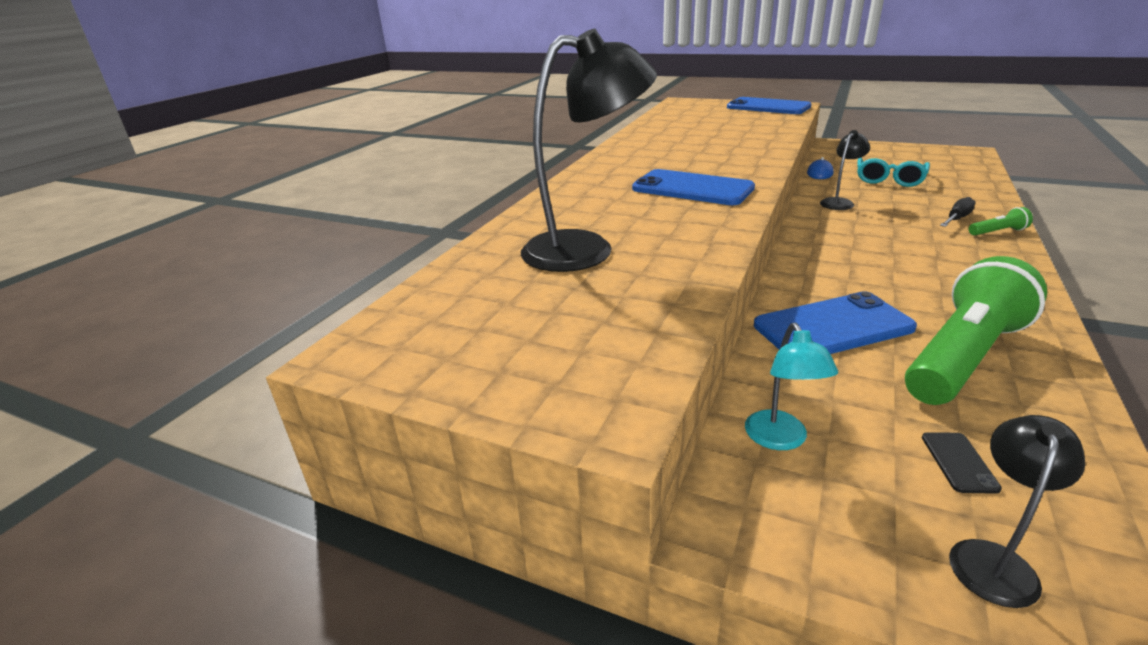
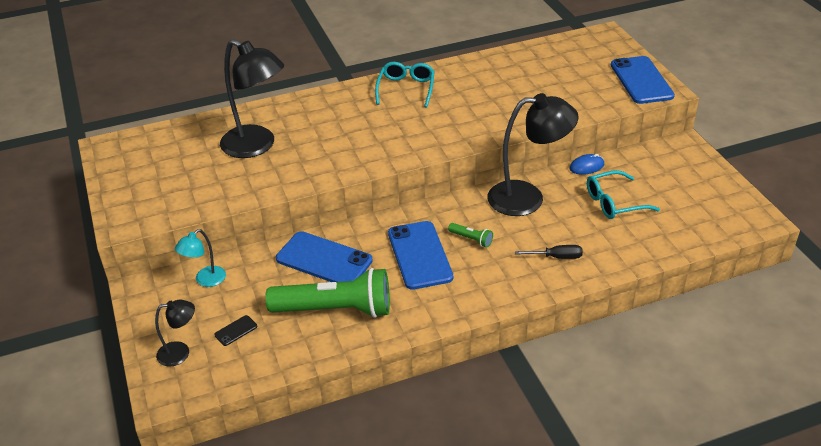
camera: 45 degrees right, 10 degrees up
(624, 163) = (406, 89): none -> turquoise glasses
(692, 188) = (386, 135): blue phone -> blue phone (420, 255)
(839, 202) = (527, 198): black lamp -> black lamp, size x2.00
(997, 232) = (549, 280): green flashlight -> green flashlight (471, 239)

